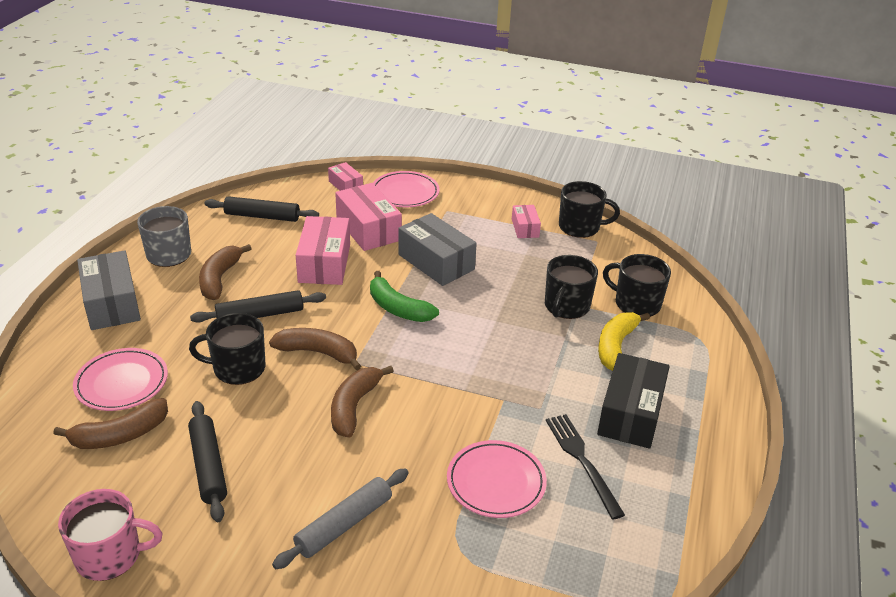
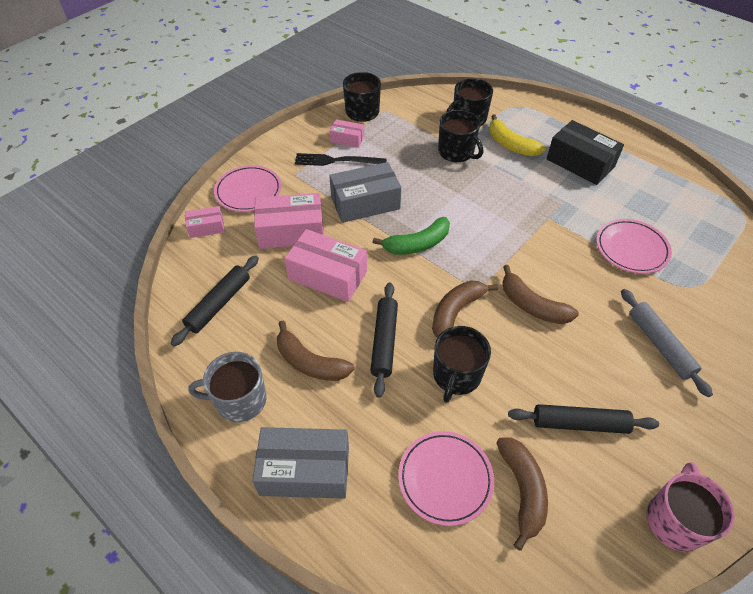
camera: 65 degrees left, 15 degrees up
(582, 461) = (619, 200): black fork -> black fork (336, 161)

